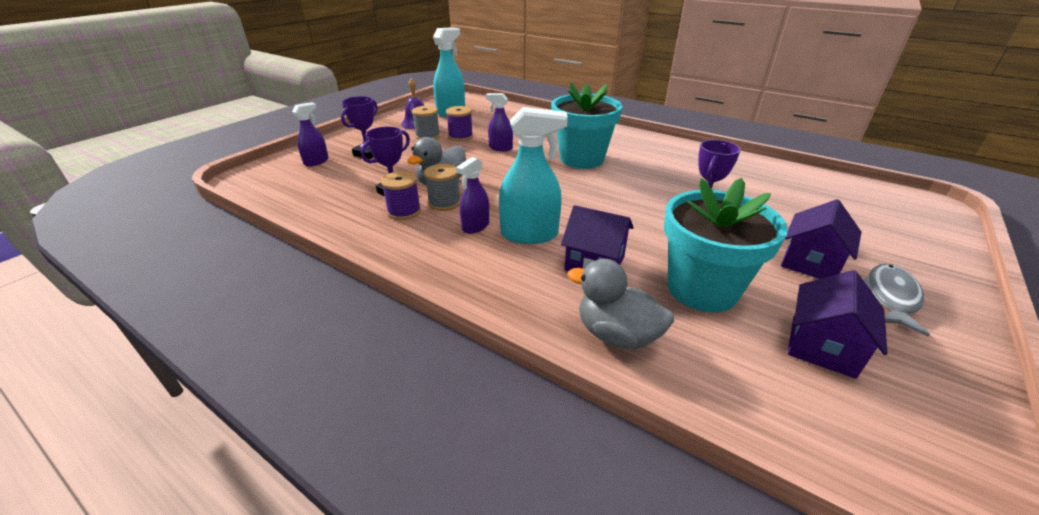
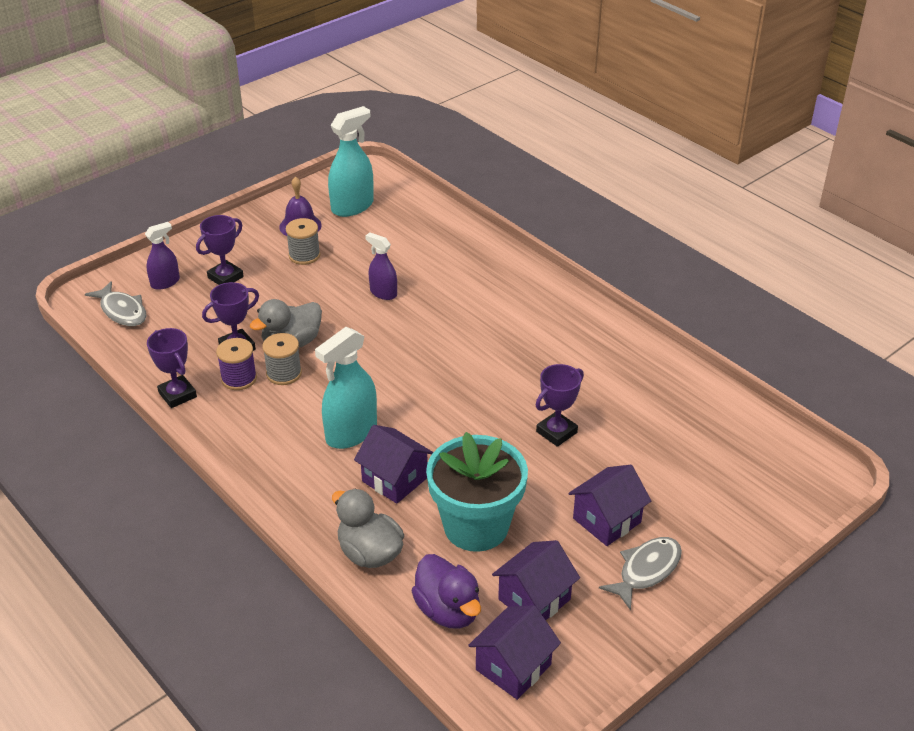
camera: 15 degrees right, 5 degrees up
(279, 182) = (122, 311): none -> grey fish
(347, 231) = (177, 395): none -> purple trophy
(460, 137) = (344, 263): purple spool -> none
(475, 226) = (302, 412): purple spray bottle -> none
(529, 234) = (351, 433): turquoise spray bottle -> turquoise spray bottle turned 120 degrees clockwise
(581, 159) = (471, 329): turquoise flower pot -> none
(747, 379) = (448, 610): none -> purple duck
(881, 433) = (513, 667): none -> purple house

